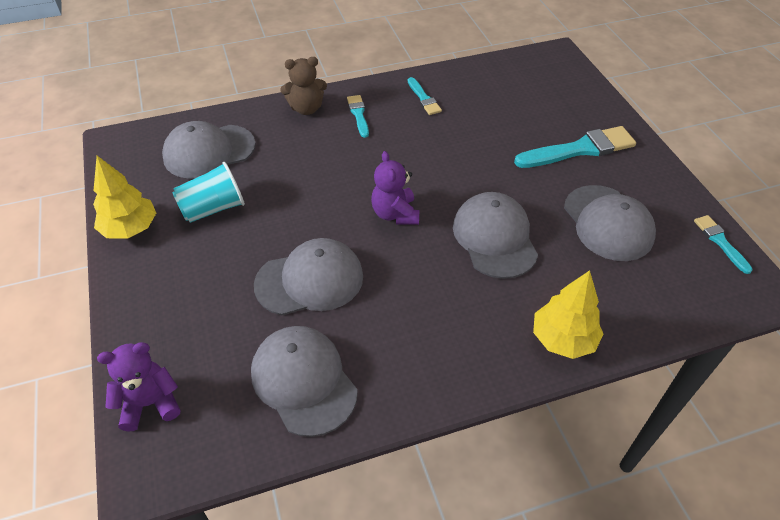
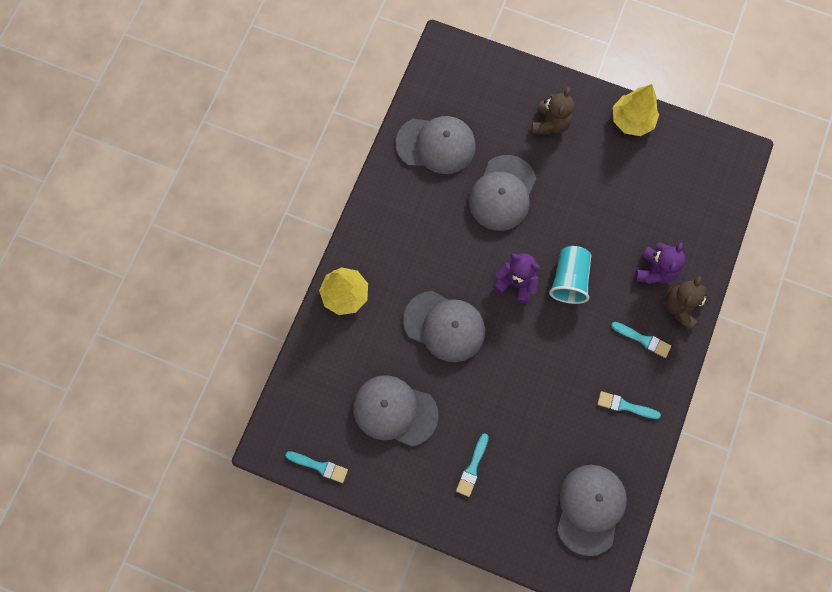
camera: 130 degrees right, 25 degrees up
(150, 403) = (484, 69): purple teddy bear -> purple teddy bear (654, 270)
(186, 291) = (550, 124): none -> brown teddy bear
(209, 151) = (679, 208): grey cap -> grey cap (590, 508)
(213, 208) = (613, 177): turquoise cup -> turquoise cup (569, 279)
(579, 149) = (472, 467): turquoise brush -> turquoise brush, size x0.53

